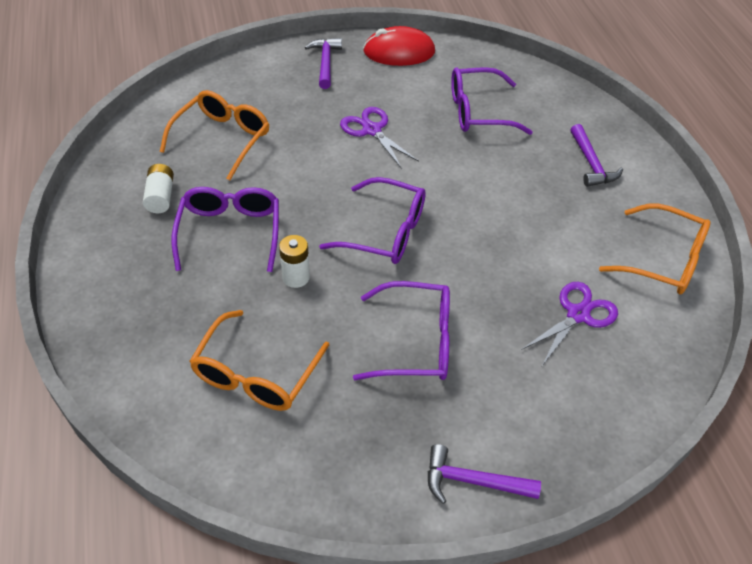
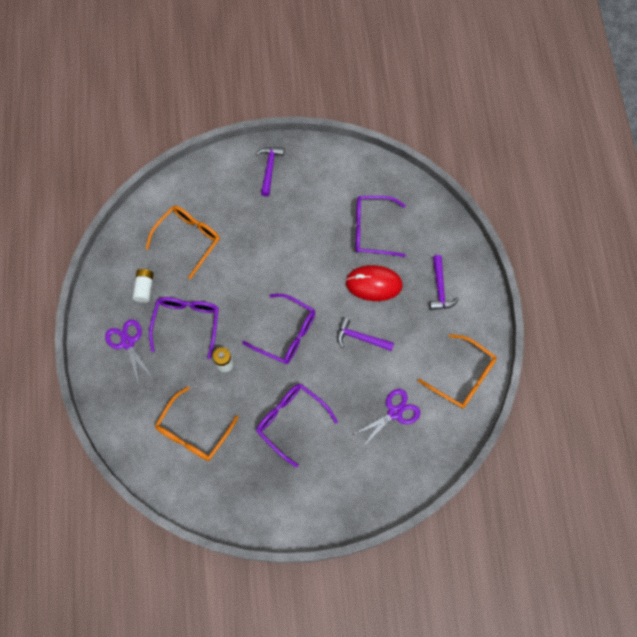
camera: 10 degrees right, 20 degrees up
(372, 130) = (292, 241): purple scissors -> purple scissors (127, 342)
(399, 52) = (326, 161): red mouse -> red mouse (373, 284)
(416, 342) = (290, 421): purple glasses -> purple glasses turned 150 degrees counterclockwise
(472, 481) = (304, 515): purple hammer -> purple hammer (360, 338)

